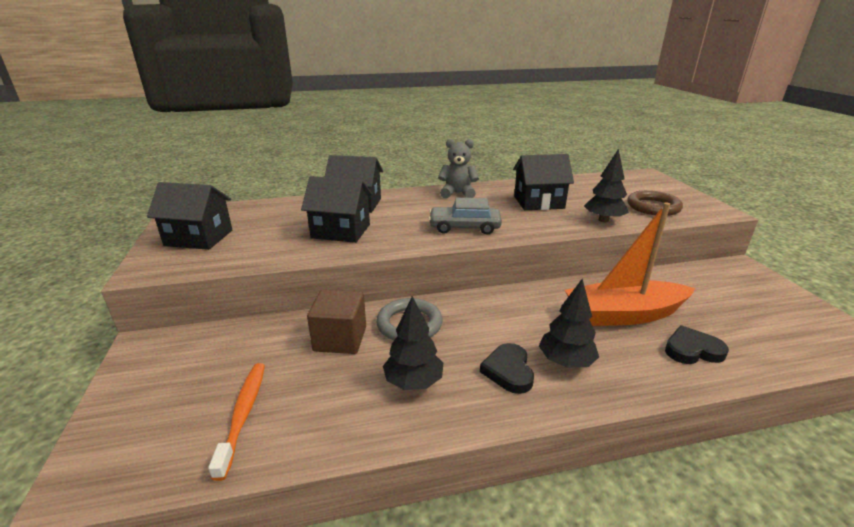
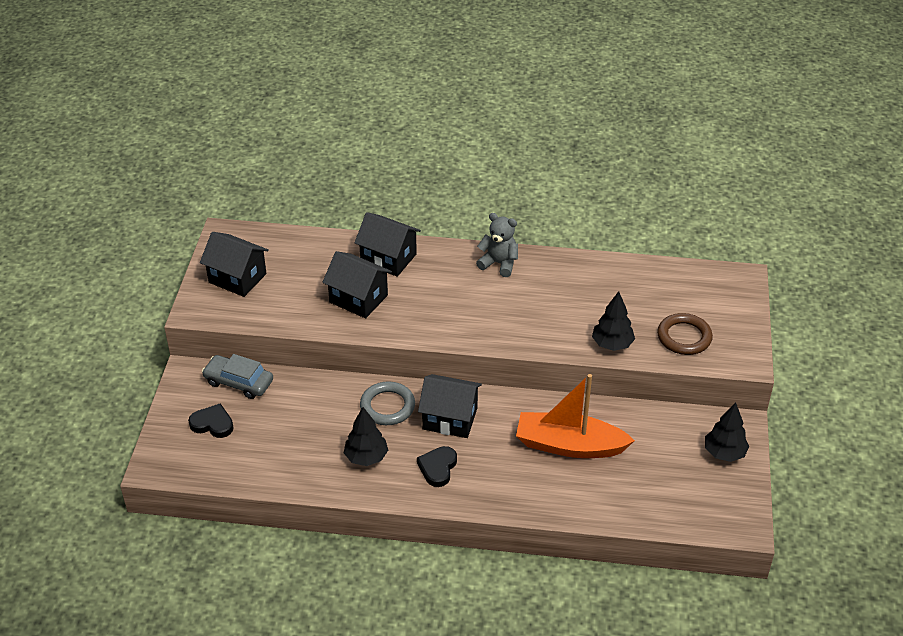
camera: 20 degrees right, 15 degrees up
(243, 415) = (248, 449): orange toothbrush -> none
(340, 339) = (329, 406): brown cube -> none
(464, 227) = (471, 321): grey car -> grey car (239, 382)
(538, 202) = (571, 300): black house -> black house (450, 418)
(565, 362) = (485, 473): black tree -> black tree (724, 453)
(692, 350) = (592, 491): black heart -> black heart (212, 424)

